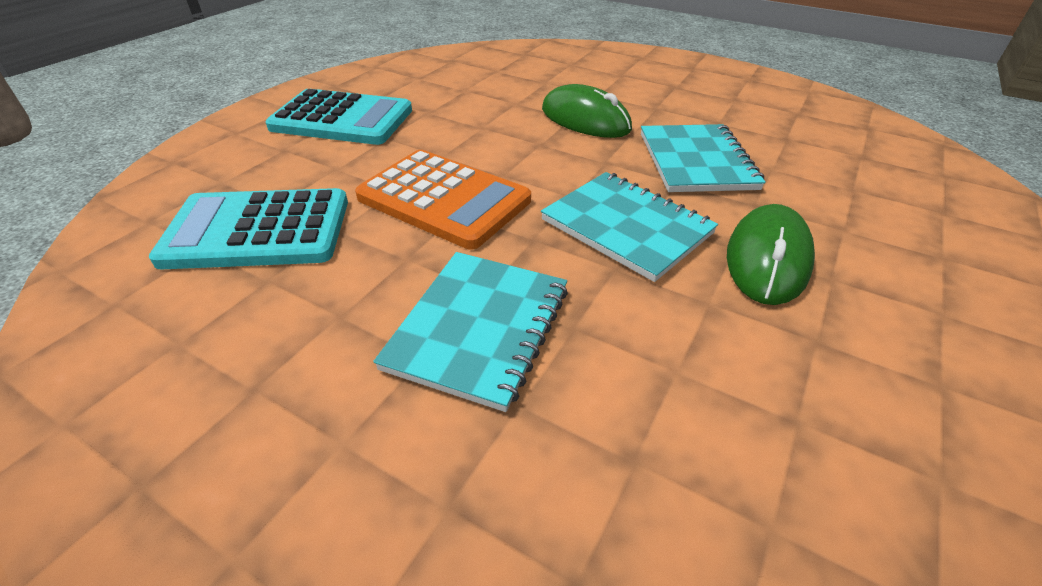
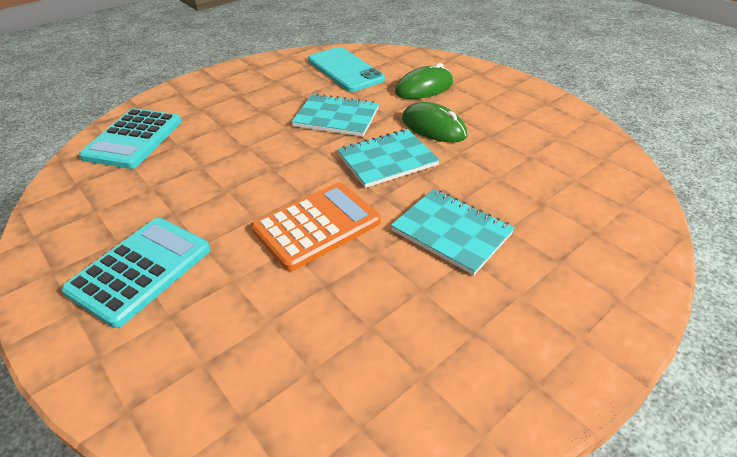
camera: 70 degrees left, 0 degrees up
(258, 230) = (302, 333): turquoise calculator -> turquoise calculator (134, 139)
(585, 120) = (254, 142): green mouse -> green mouse (424, 88)
(837, 140) = (345, 70): none -> turquoise phone

